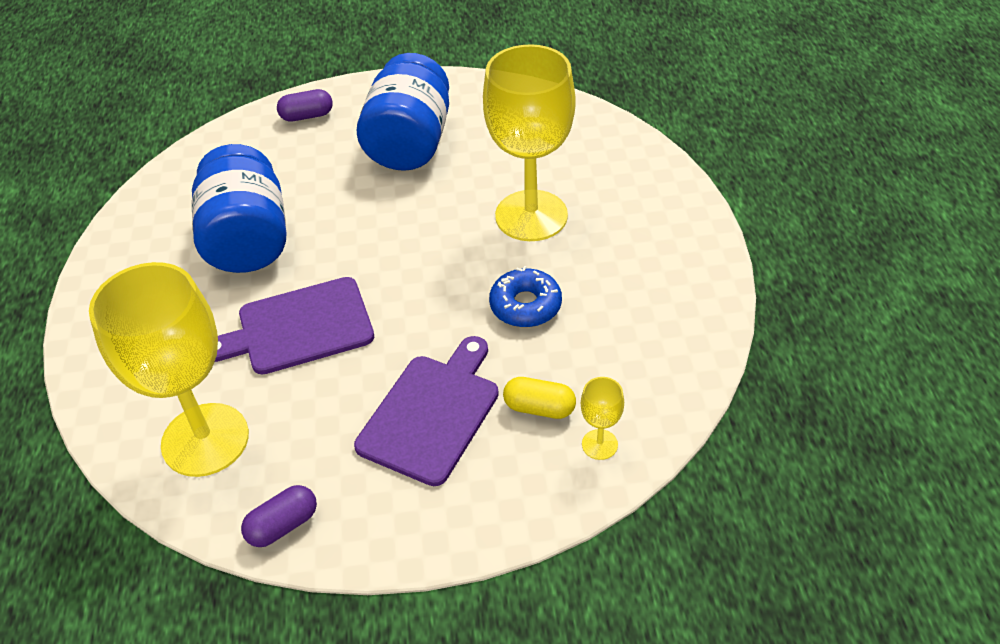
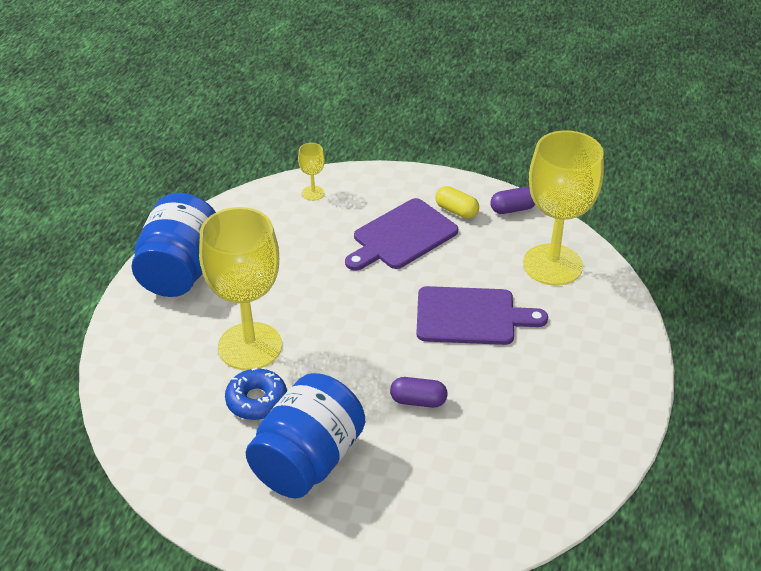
camera: 160 degrees left, 5 degrees down
(247, 240) = (493, 405): blue jar -> blue jar (180, 270)
(307, 116) = (395, 539): purple capsule -> purple capsule (418, 401)
(525, 305) = (302, 280): blue donut -> blue donut (256, 400)
(539, 408) = (334, 220): yellow capsule -> yellow capsule (456, 211)

